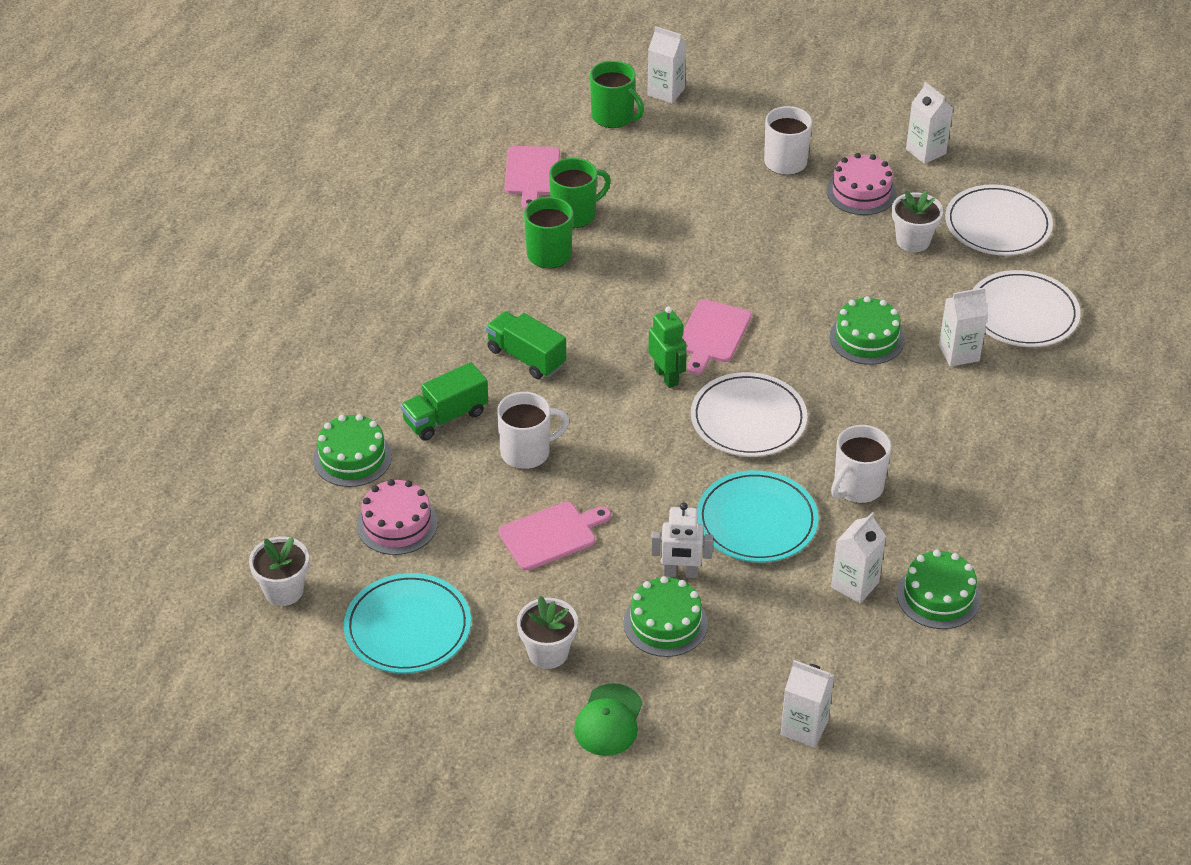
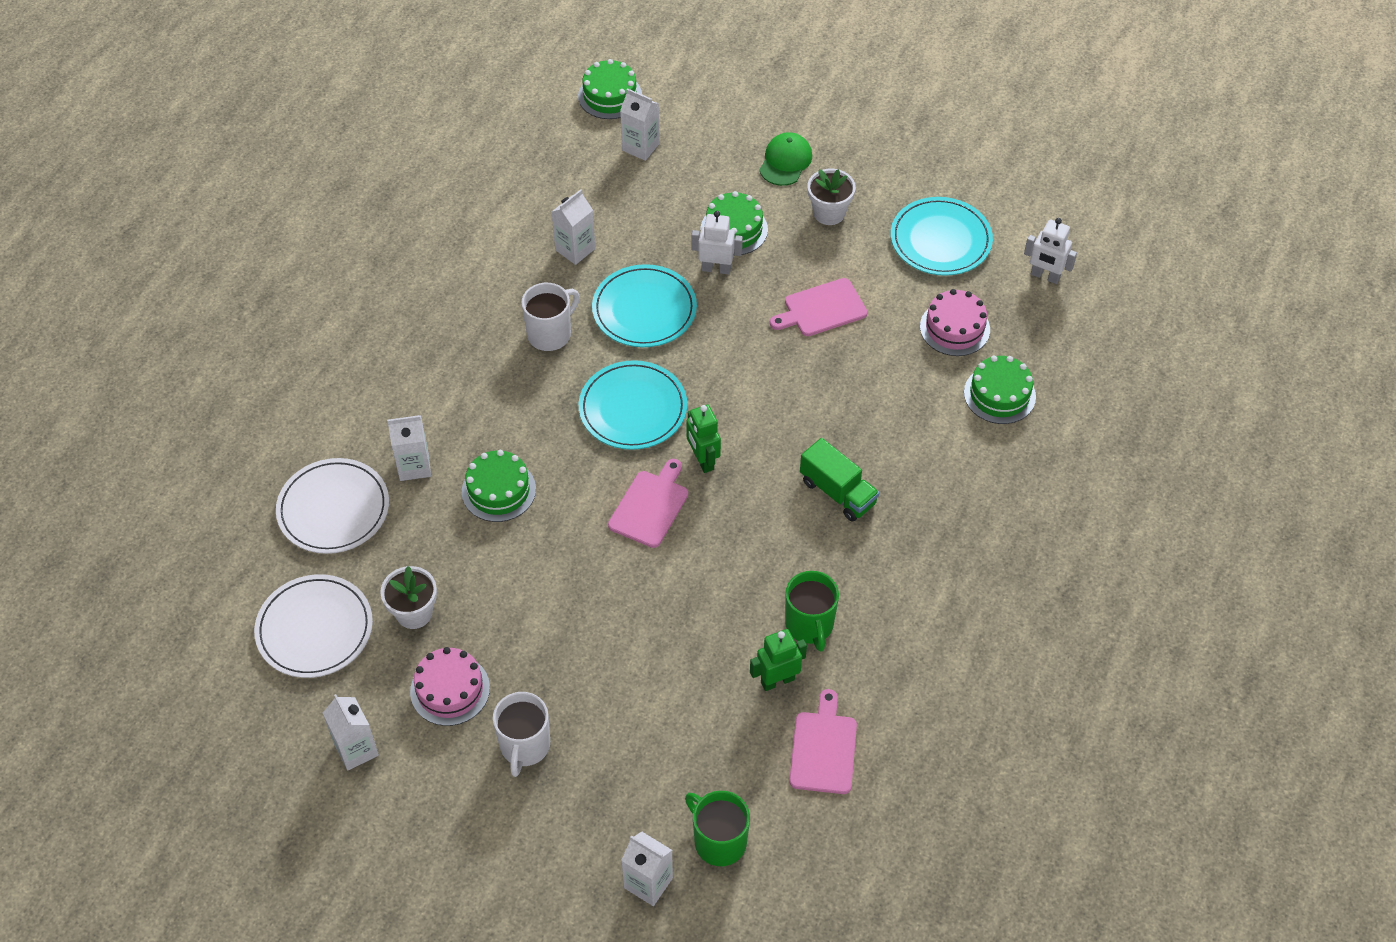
camera: 175 degrees left, 10 degrees up
(284, 590) = (1045, 276): white flower pot -> white robot
(445, 417) = (915, 430): green truck -> none
(527, 452) = (840, 389): white mug -> none
(575, 214) = (777, 680): green mug -> green robot
(748, 419) = (633, 408): white plate -> turquoise plate
(938, 596) = (510, 236): green cake -> green cake (610, 95)

